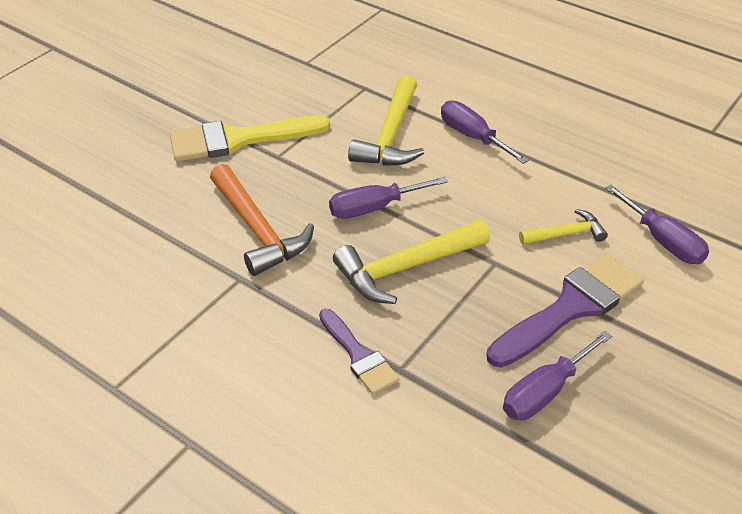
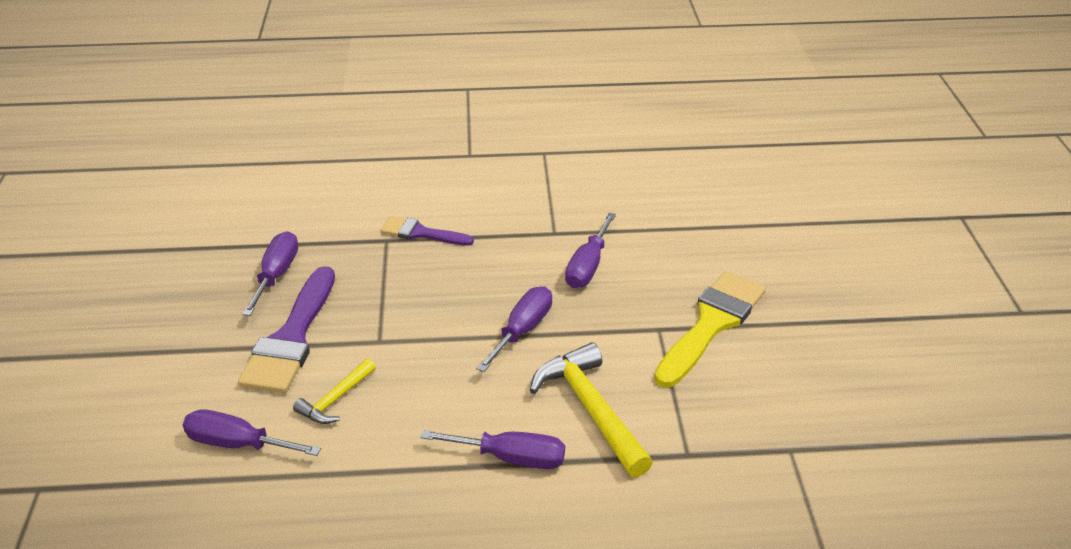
camera: 140 degrees right, 5 degrees down
(258, 229) = (588, 266): orange hammer -> purple screwdriver
(406, 268) = (446, 299): yellow hammer -> none

